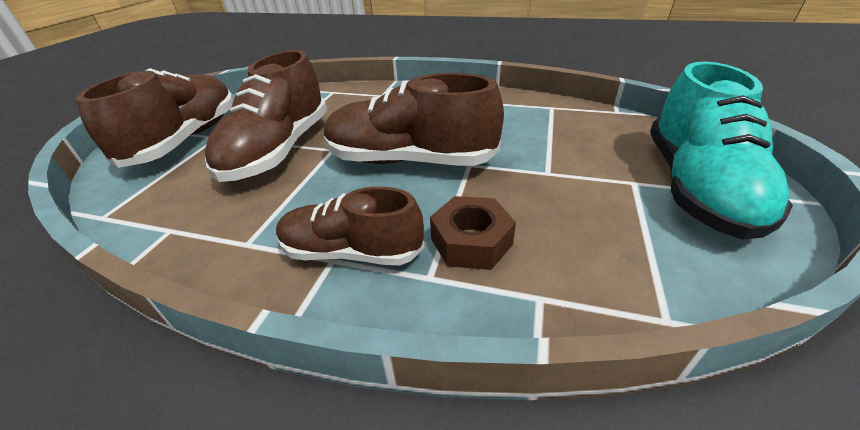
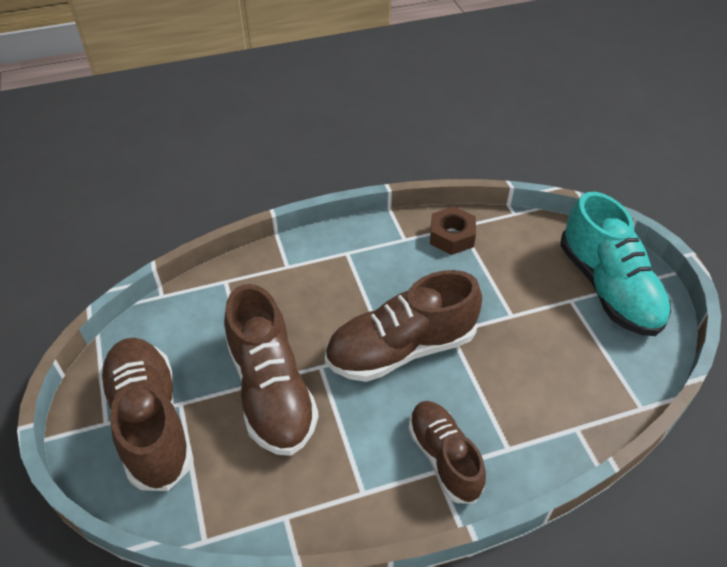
camera: 35 degrees left, 10 degrees up
(352, 252) = (444, 457): brown shoe -> brown shoe turned 90 degrees clockwise
(471, 241) = (510, 407): brown nut -> brown nut (451, 236)

